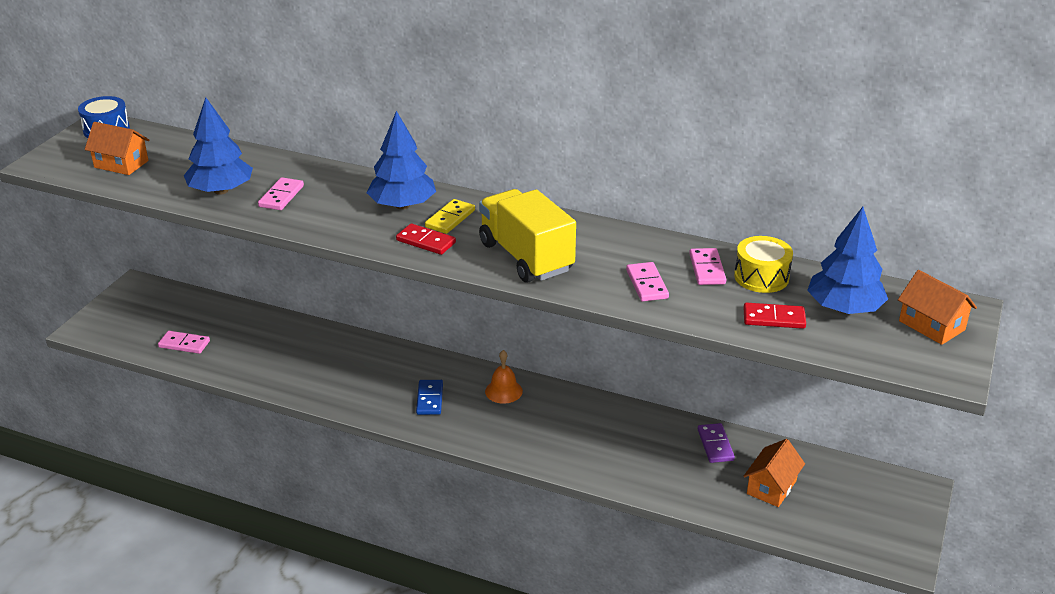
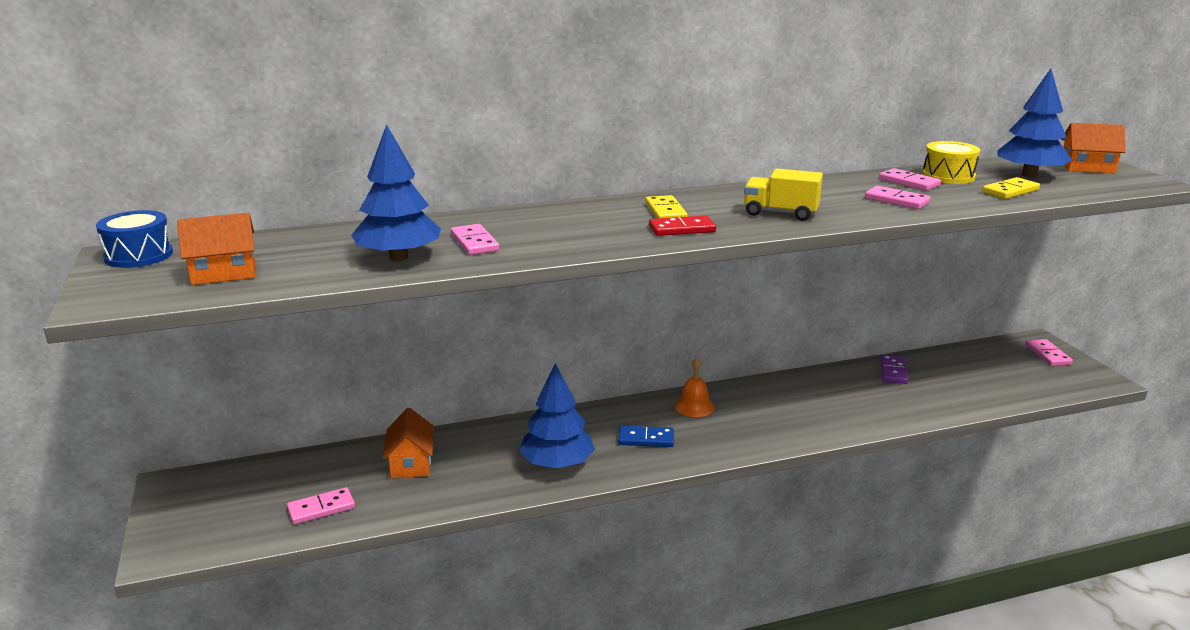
camera: 40 degrees left, 10 degrees down
(402, 205) = (605, 216): blue tree -> blue tree (557, 464)
(430, 399) = (646, 439): blue domino -> blue domino turned 45 degrees counterclockwise
(526, 257) = (780, 213): yellow truck -> yellow truck, size x0.61
(715, 445) = (893, 371): purple domino -> purple domino turned 60 degrees clockwise
(771, 487) = (969, 379): orange house -> orange house (411, 463)
(774, 318) = (1010, 191): red domino -> yellow domino
(899, 507) = (1048, 355): none -> pink domino

